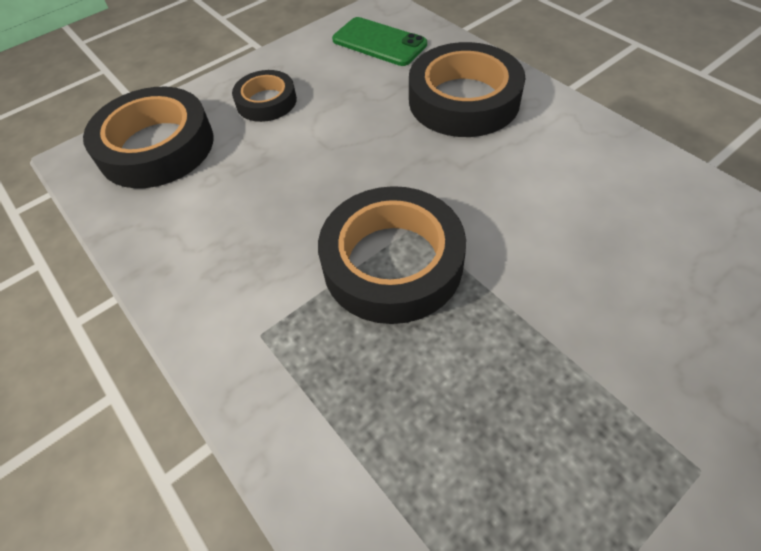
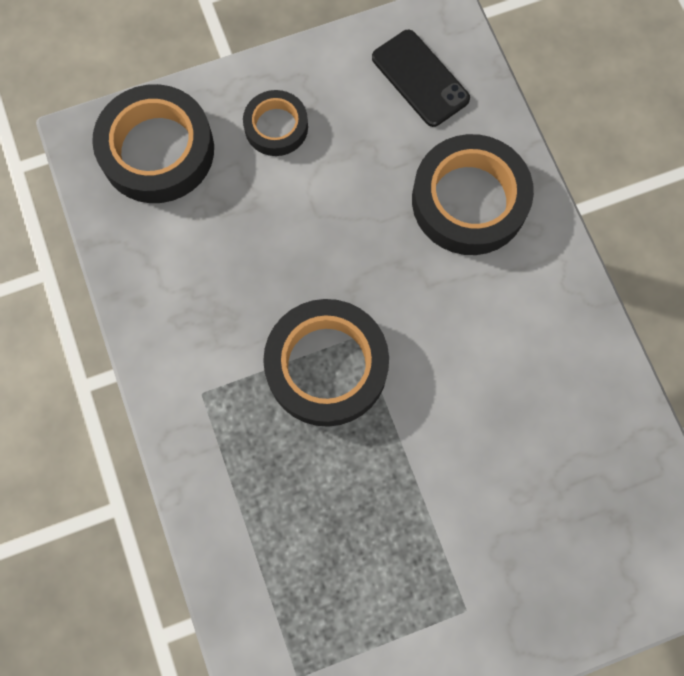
camera: 15 degrees right, 20 degrees up
(379, 42) = (420, 78): green phone -> black phone

